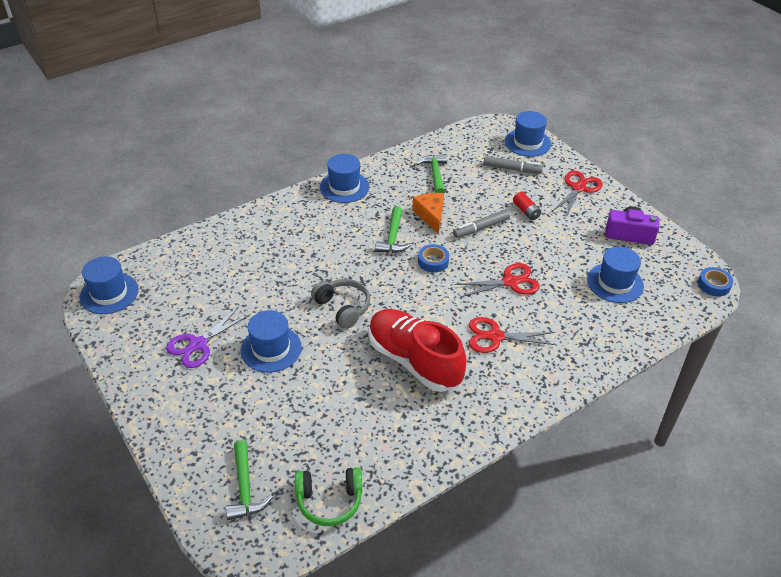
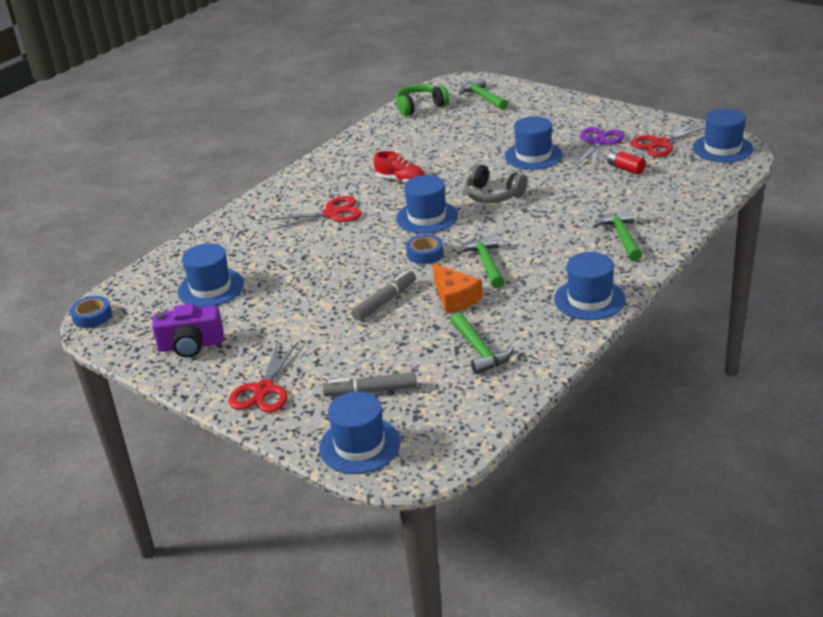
camera: 165 degrees right, 10 degrees down
(280, 228) = (621, 237): none -> green hammer
(413, 301) = (427, 217): none -> blue hat
(414, 361) = (400, 180): red shoe -> red shoe, size x0.49
(510, 282) = (330, 258): red scissors -> red scissors (660, 144)
(526, 211) = (333, 336): red battery -> red battery (625, 168)

